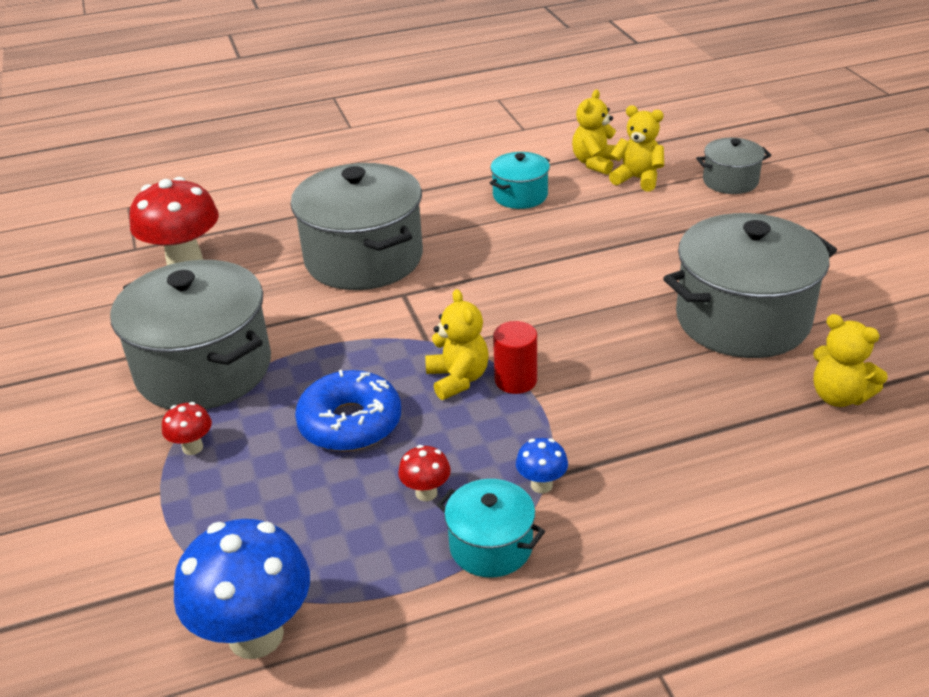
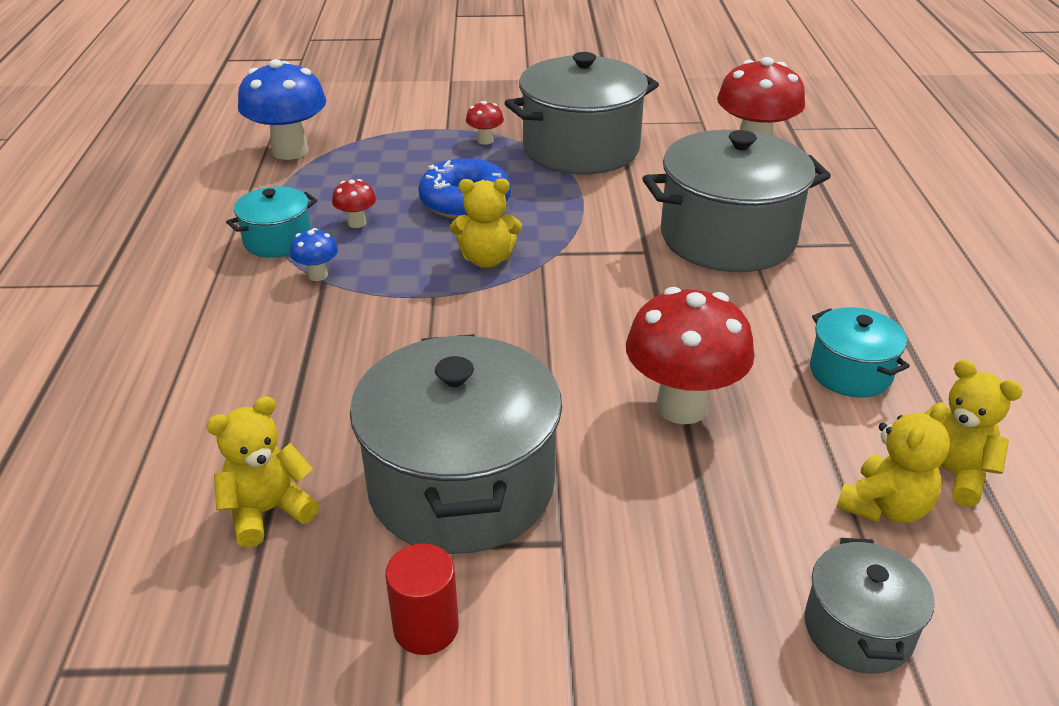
camera: 105 degrees right, 0 degrees up
(515, 380) = (462, 290): red cylinder -> red cylinder (426, 628)
(598, 250) = (682, 406): none -> red mushroom

